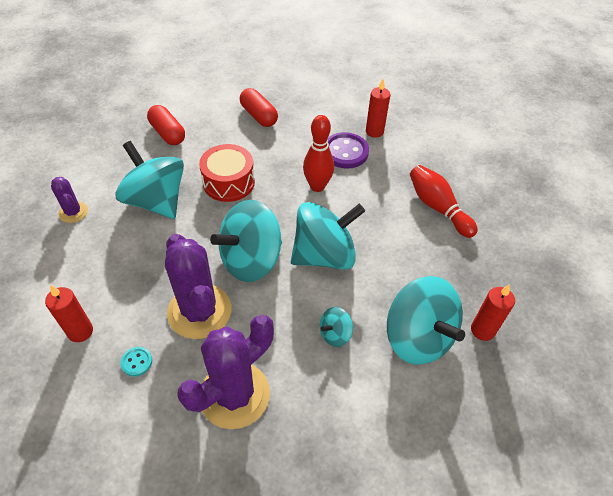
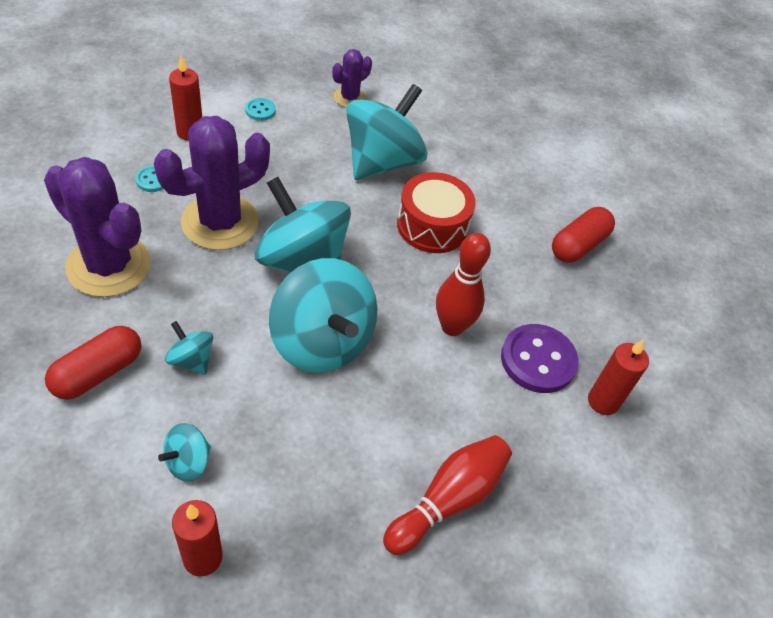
camera: 75 degrees right, 0 degrees up
(68, 276) = (260, 110): none -> turquoise button
(168, 133) = (504, 155): red capsule -> red capsule (98, 372)
(418, 337) = (188, 462): turquoise spinning top -> turquoise spinning top, size x0.45

